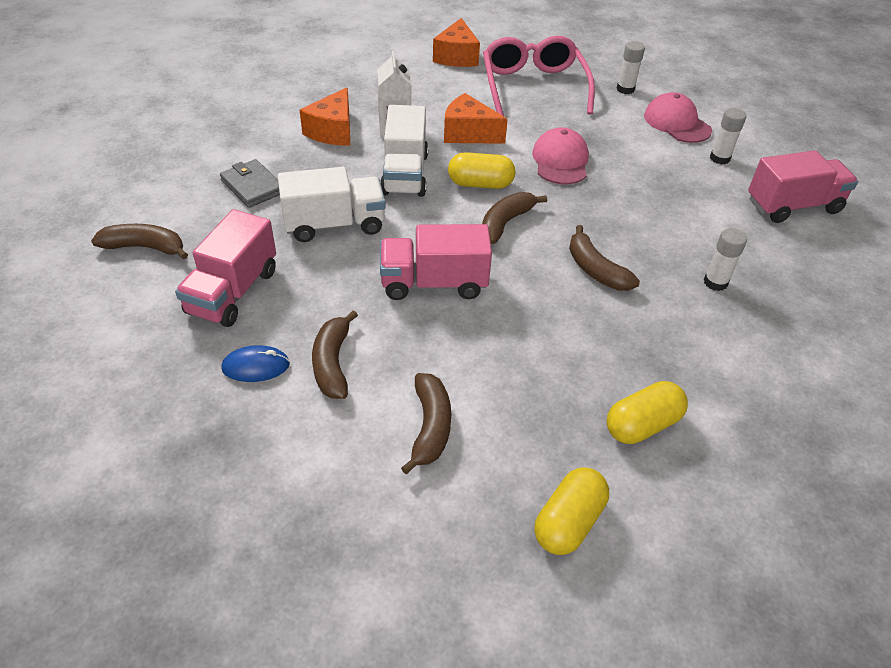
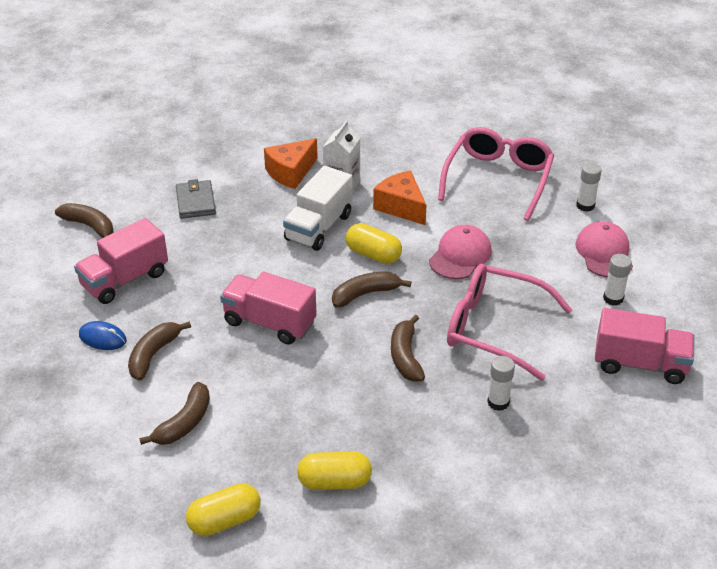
camera: 30 degrees right, 5 degrees down
(334, 225) = (232, 252): white truck -> none
(457, 57) = (452, 130): orange cheese -> none
(649, 216) = (494, 328): none -> pink glasses

